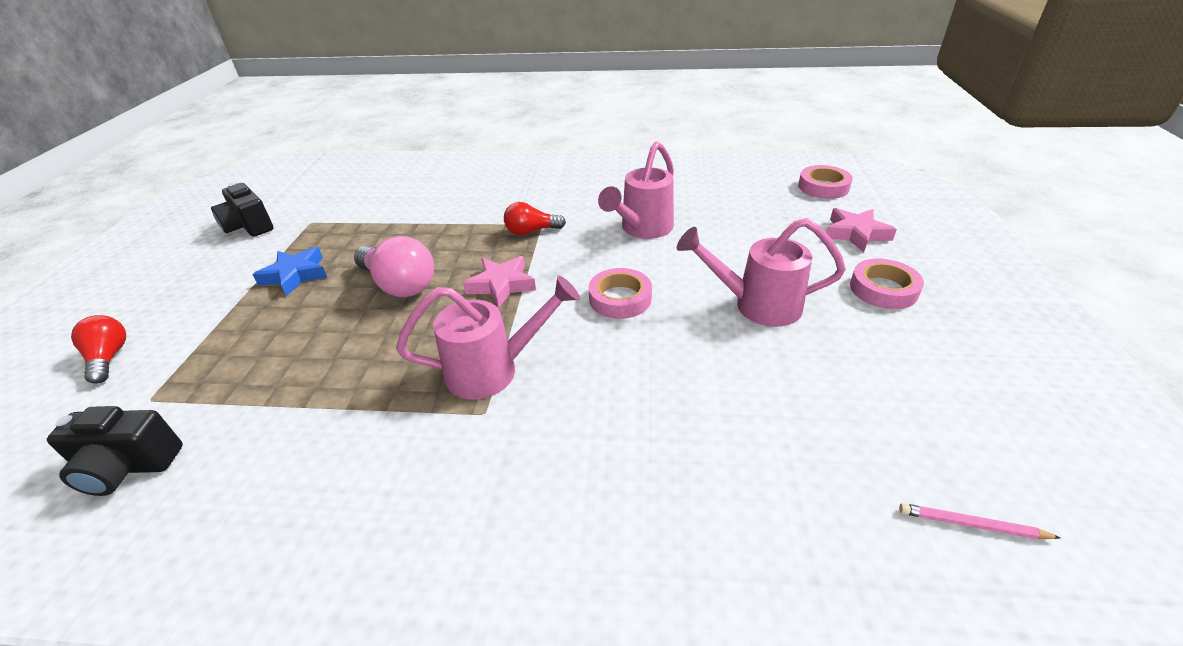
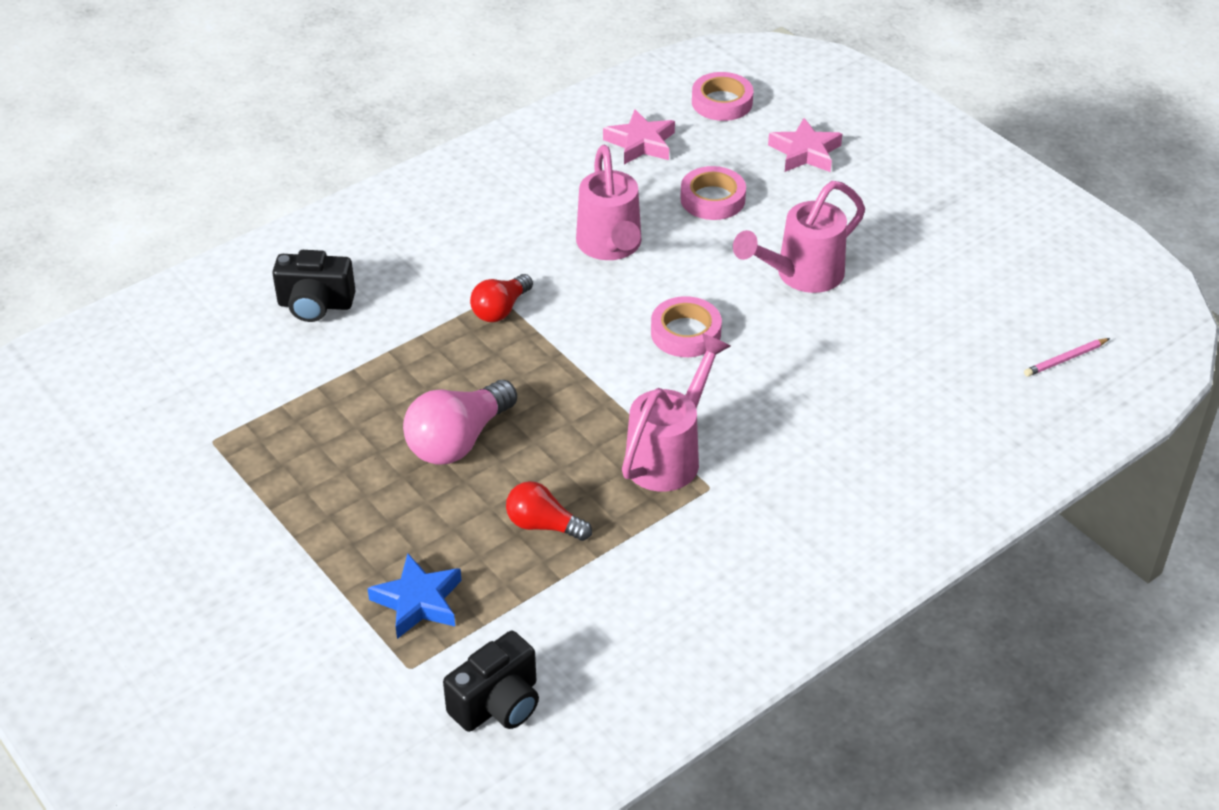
camera: 45 degrees left, 5 degrees up
(109, 358) = (288, 678): red light bulb -> red light bulb (543, 525)
(249, 227) = (138, 490): black camera -> black camera (315, 305)
(296, 275) = (323, 499): blue star -> blue star (418, 601)
(399, 285) = (458, 441): pink light bulb -> pink light bulb turned 135 degrees clockwise
(501, 285) = (560, 382): pink star -> pink star (640, 143)
(883, 289) = (878, 205): pink tape -> pink tape (712, 199)

